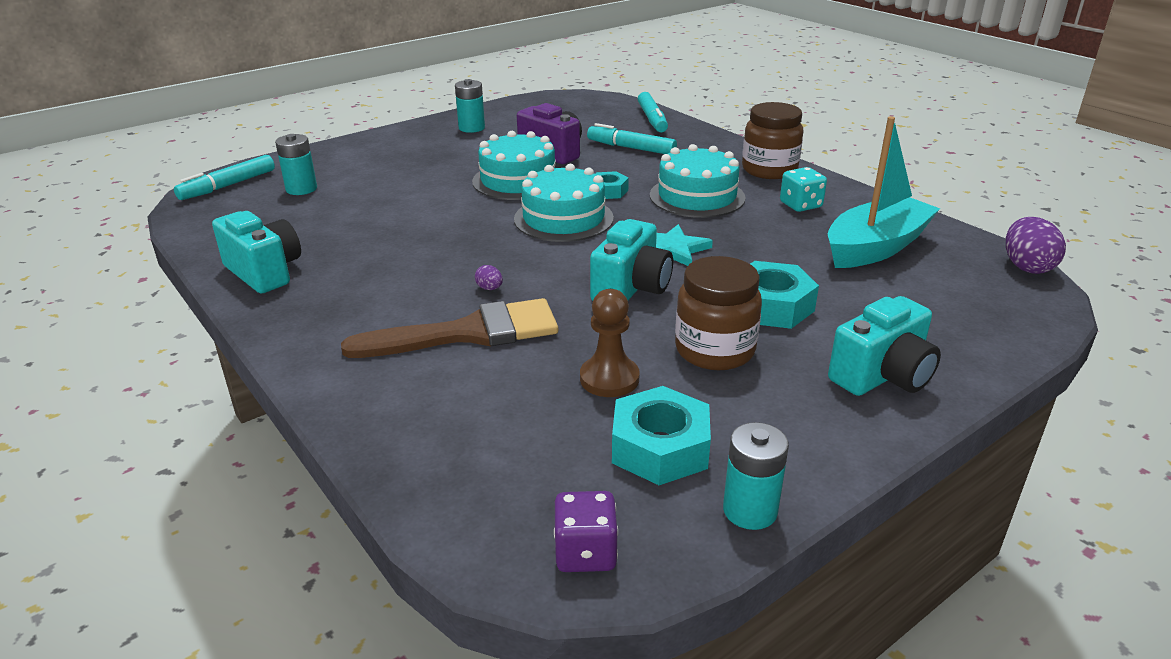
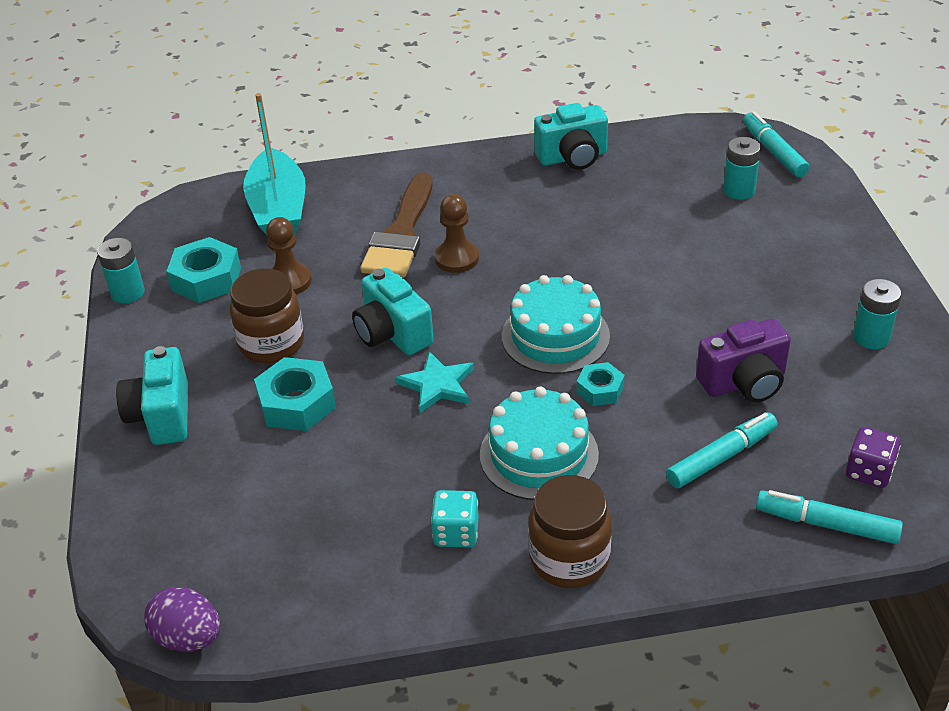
camera: 120 degrees right, 10 degrees up
(489, 288) = (457, 258): purple egg -> brown pawn
(518, 180) = (673, 331): turquoise cake -> none
(585, 553) = (164, 227): purple dice -> purple dice (869, 471)
(875, 247) = (322, 537): turquoise boat -> turquoise boat (278, 209)

